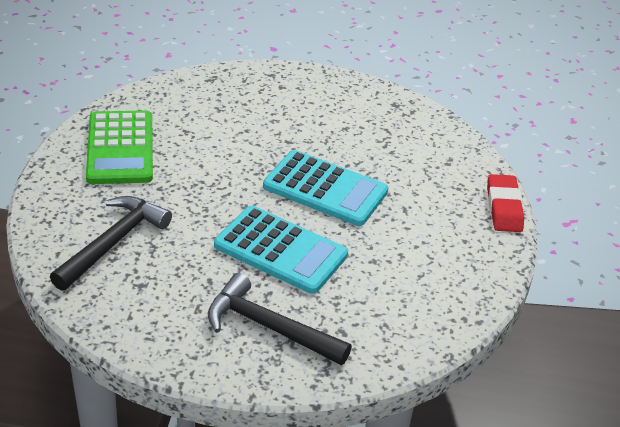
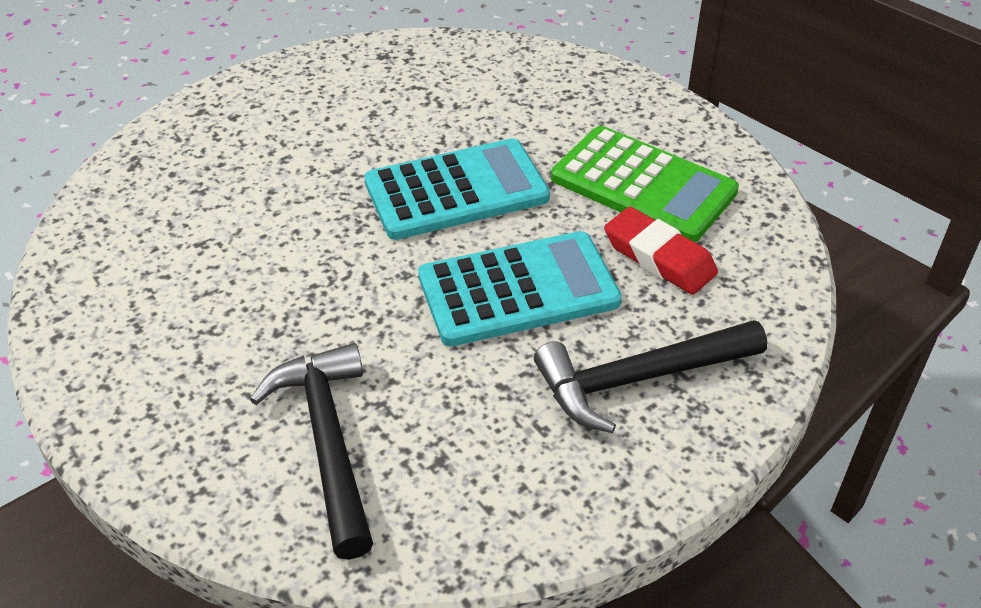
camera: 45 degrees left, 5 degrees up
(120, 148) = (151, 325): green calculator -> green calculator (643, 185)
(504, 208) = (635, 85): red eraser -> red eraser (659, 257)

